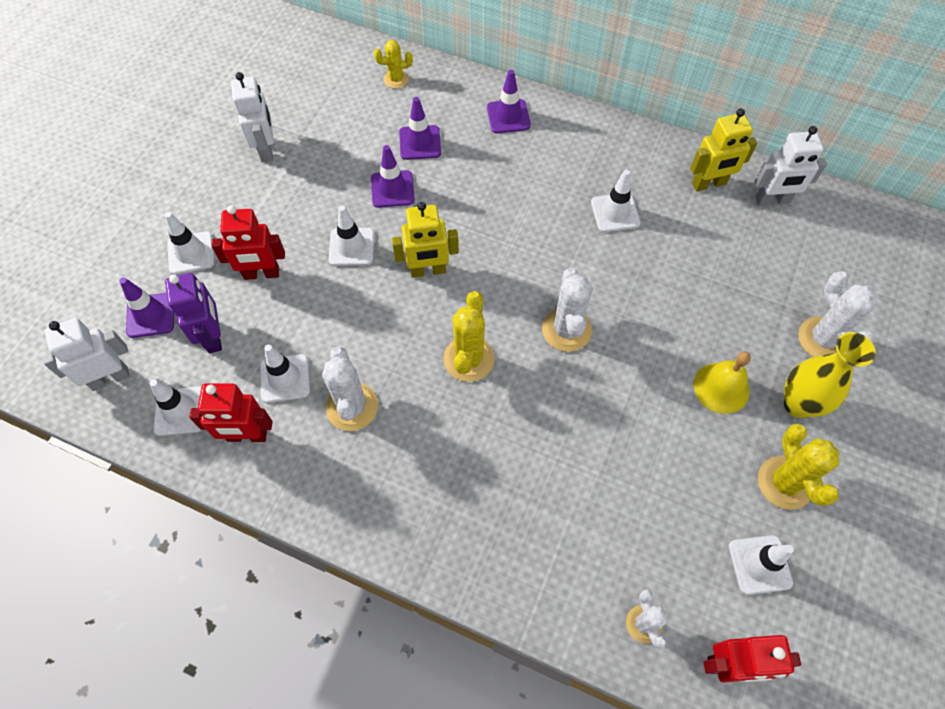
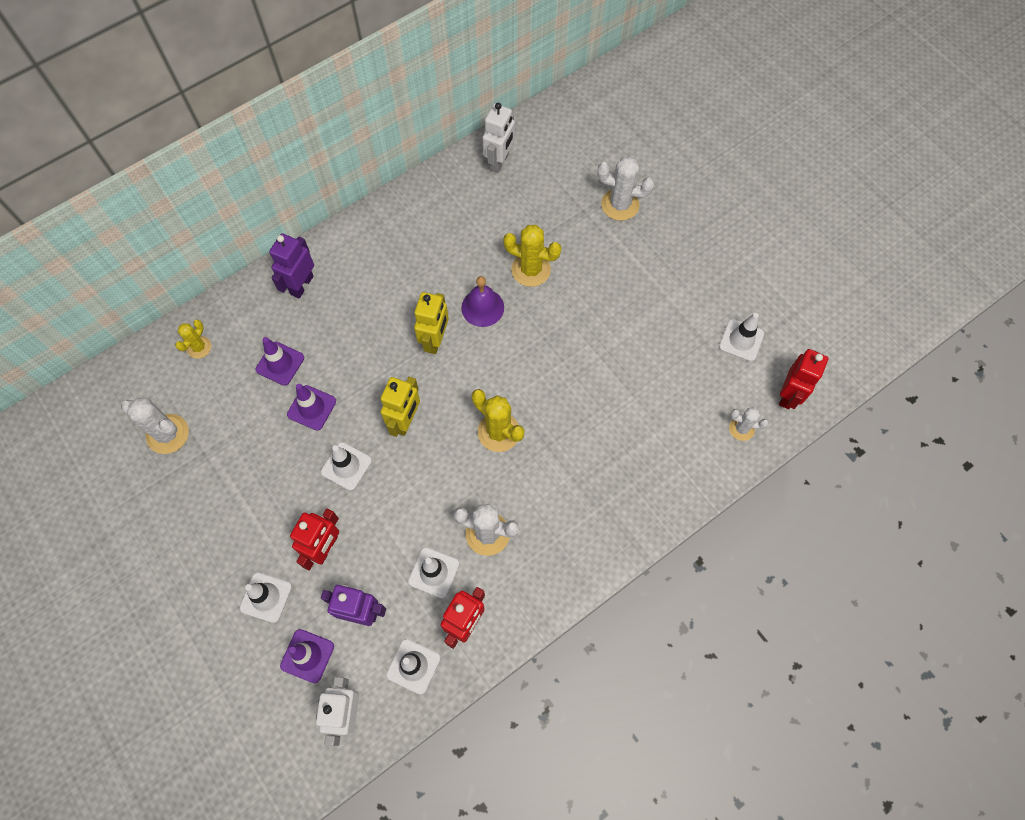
camera: 60 degrees left, 5 degrees up
(266, 150) = (198, 487): white robot -> none
(508, 116) = (301, 285): purple traffic cone -> purple robot
(566, 330) = (516, 354): white cactus -> white cactus (167, 434)
(596, 272) = (482, 307): none -> purple bell
(615, 213) = (442, 265): white traffic cone -> none
(709, 184) = (459, 190): yellow robot -> yellow robot (435, 340)
(721, 387) = (617, 286): yellow bell -> none
(784, 483) = (700, 292): yellow cactus -> yellow cactus (531, 269)
(798, 404) = (654, 249): yellow vase -> none

